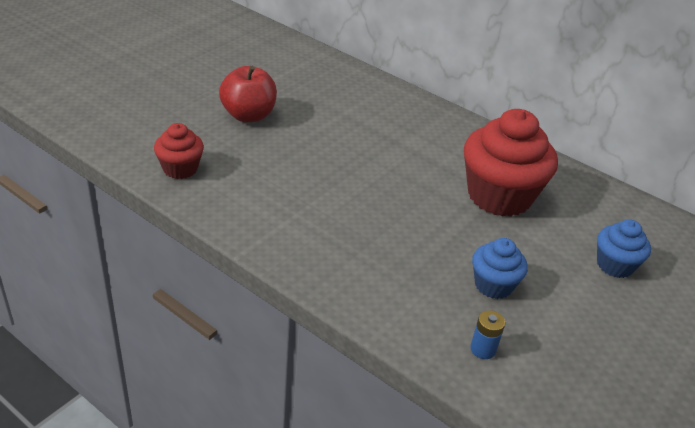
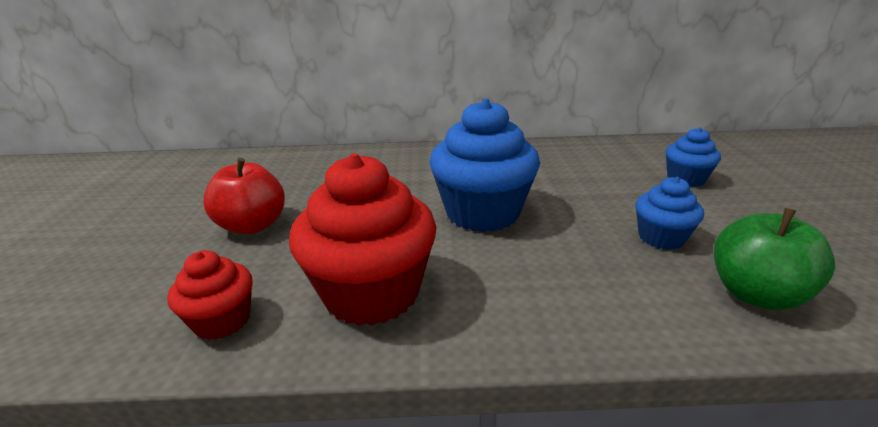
camera: 35 degrees left, 10 degrees down
(400, 192) = (482, 213): none -> blue cupcake
(483, 349) = (755, 294): blue battery -> green apple
(499, 196) = (551, 178): red cupcake -> red cupcake (372, 293)

